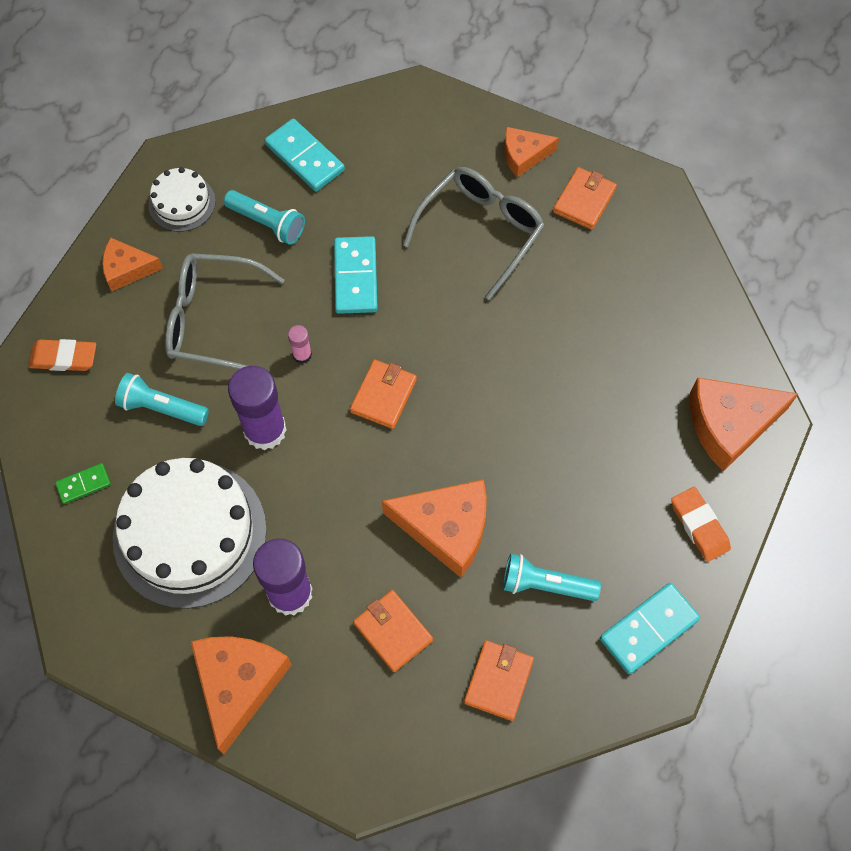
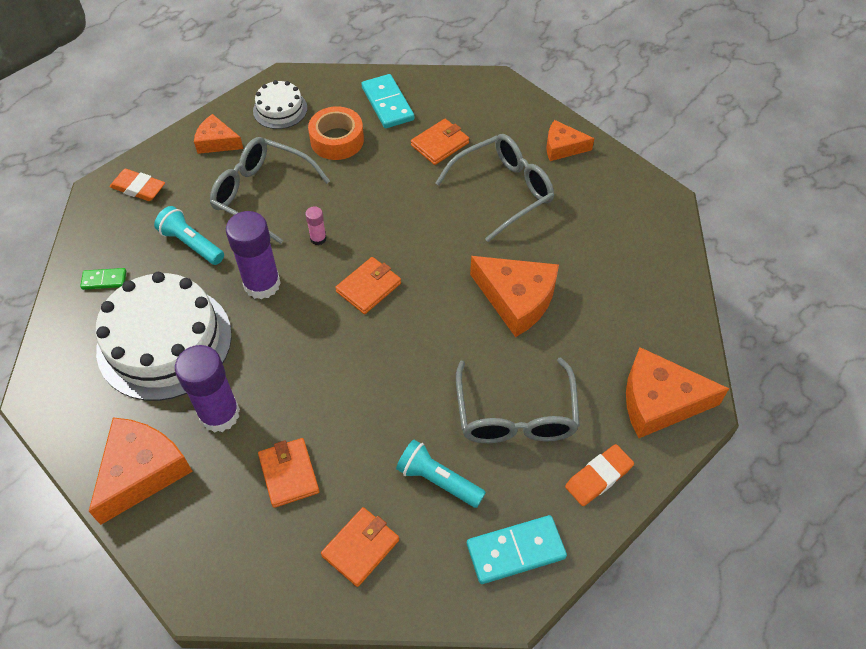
camera: 20 degrees right, 10 degrees down
(267, 223) = (337, 140): turquoise flashlight -> orange tape
(356, 277) = (387, 195): turquoise domino -> none
(446, 528) = (373, 405): orange cheese -> orange cheese (516, 299)
(584, 200) = (599, 192): orange wallet -> orange wallet (440, 144)
(595, 489) = (515, 415): none -> grey glasses
(699, 526) = (598, 477): orange eraser -> orange eraser turned 60 degrees clockwise

